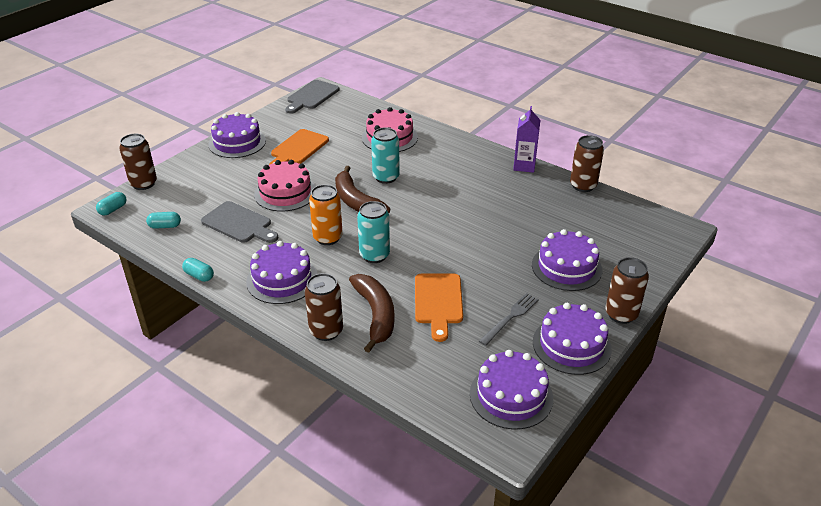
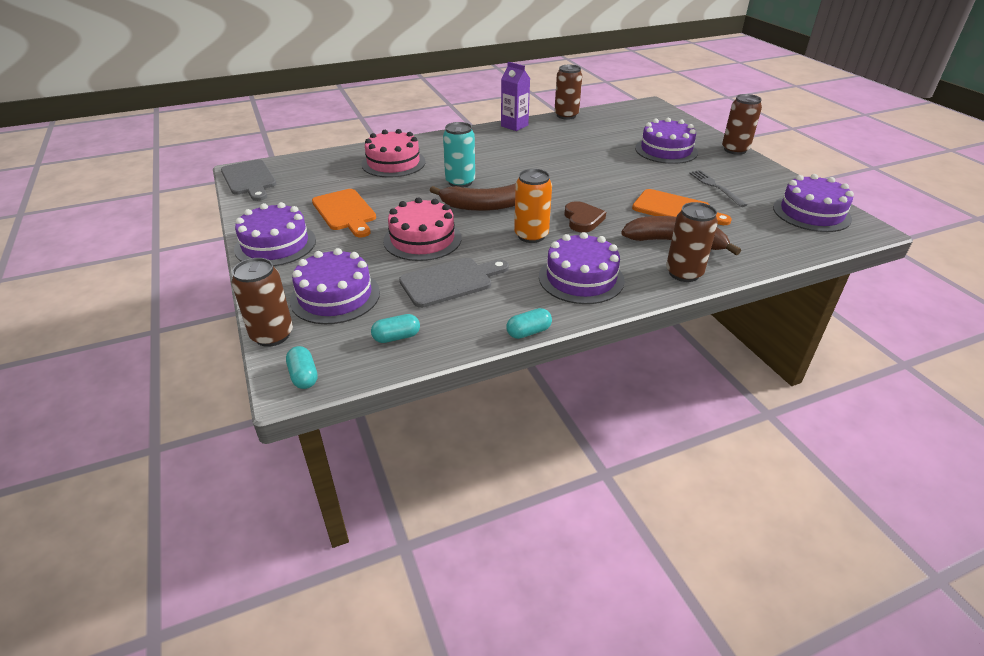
camera: 60 degrees left, 0 degrees up
(165, 226) = (396, 337): turquoise capsule -> turquoise capsule turned 45 degrees clockwise
(374, 255) = (582, 219): turquoise can -> brown heart
(571, 345) = (761, 175): purple cake -> purple cake (335, 296)

